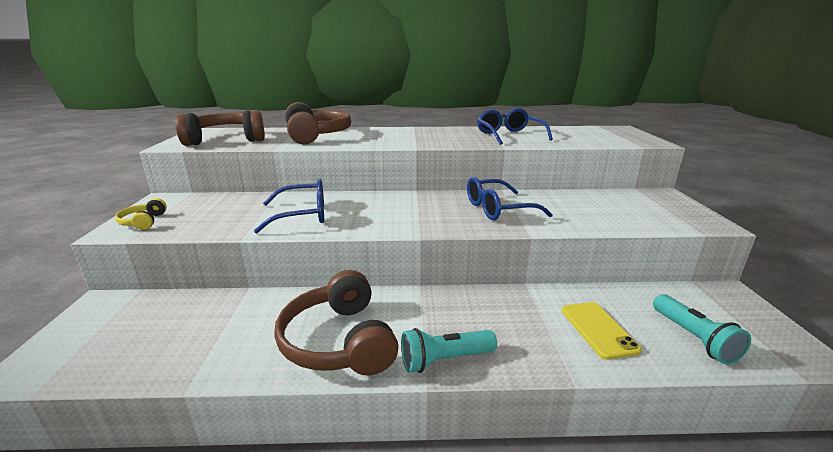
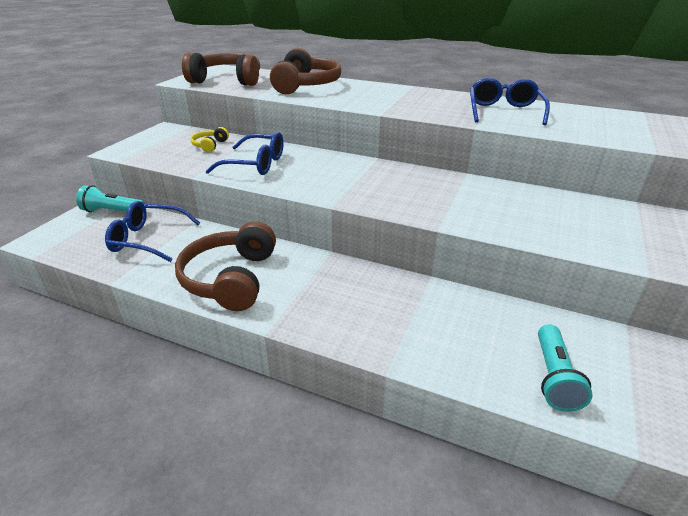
camera: 25 degrees right, 10 degrees up
(143, 222) = (140, 147): yellow headphones -> yellow headphones (210, 145)
(445, 360) = (297, 318): turquoise flashlight -> turquoise flashlight (112, 212)
(497, 209) = (437, 194): blue glasses -> blue glasses (148, 239)
(598, 329) = (459, 338): yellow phone -> none

